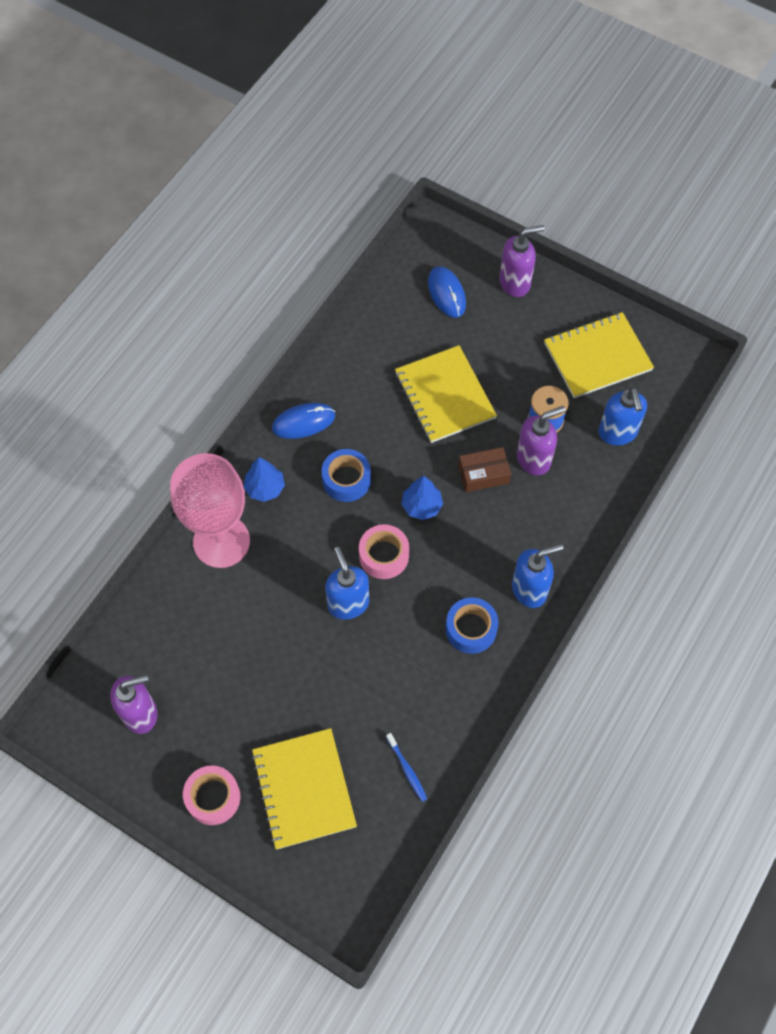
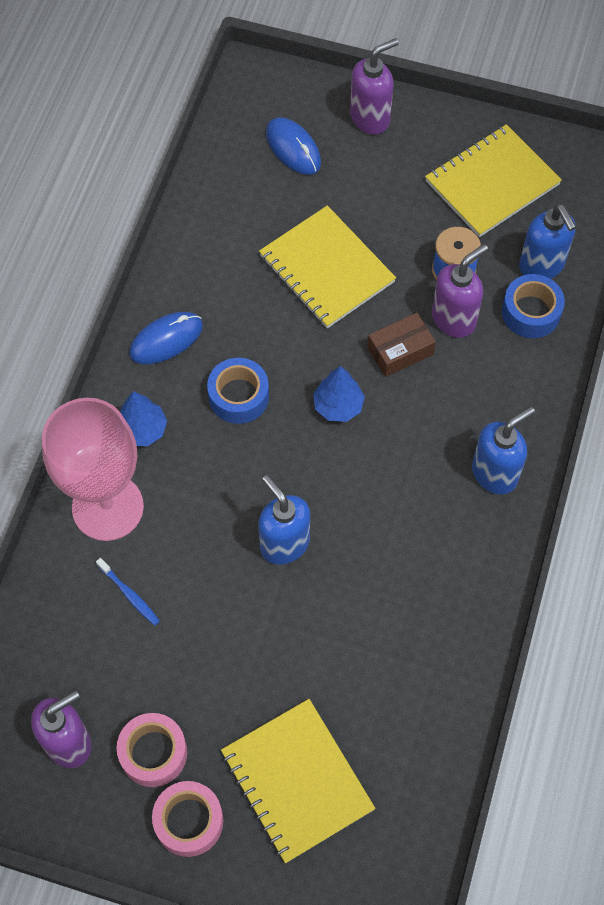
camera: 15 degrees left, 0 degrees up
(384, 556) = (310, 476): pink tape -> pink tape (153, 753)
(407, 769) = (414, 724): blue toothbrush -> blue toothbrush (129, 594)
(471, 629) = (440, 537): blue tape -> blue tape (531, 312)

